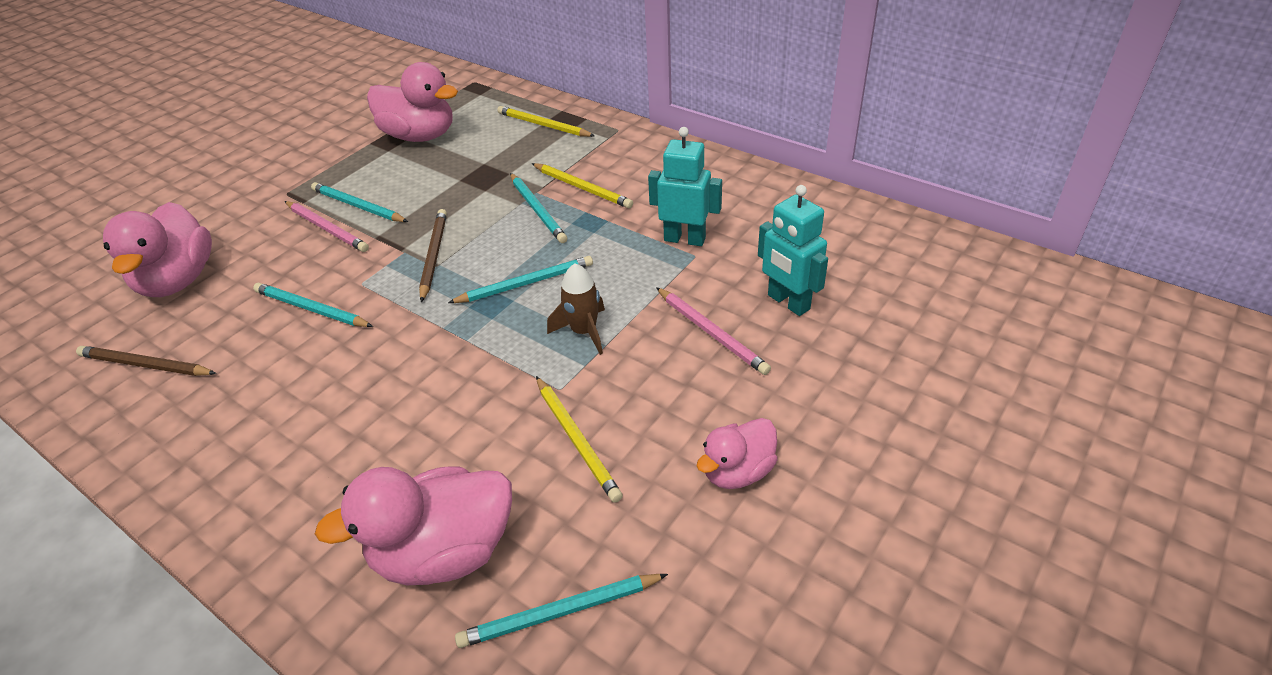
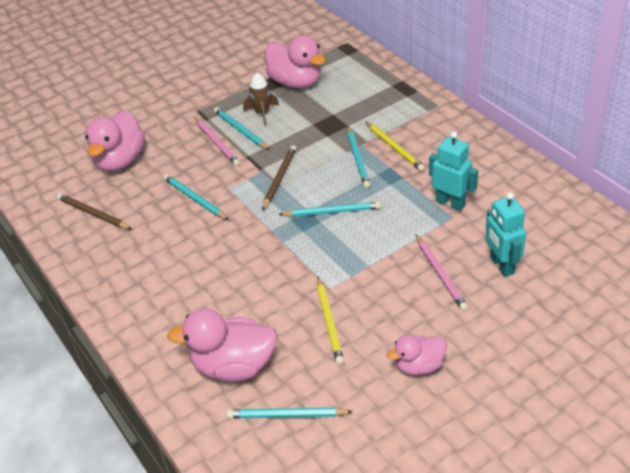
camera: 20 degrees right, 0 degrees up
(543, 125) = (385, 91): yellow pencil -> none
(584, 331) = (358, 254): brown rocket -> brown rocket (262, 113)

